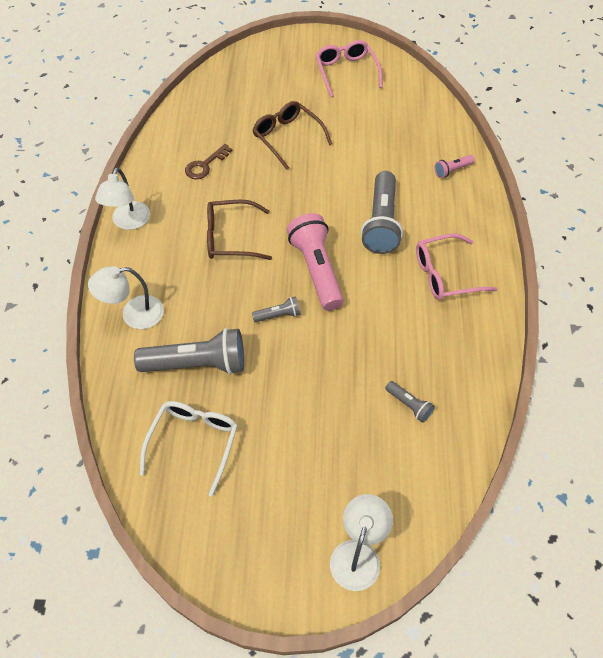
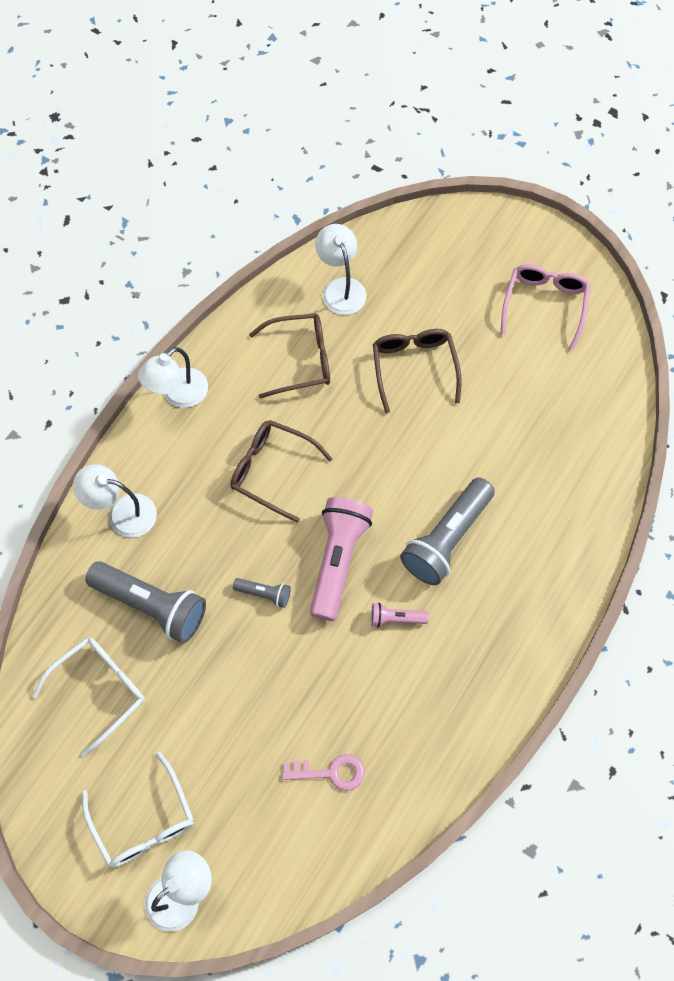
camera: 30 degrees right, 10 degrees up
(205, 114) = (341, 288): none -> white lamp
(205, 165) = (300, 360): brown key -> brown glasses
(291, 517) = (143, 821): none -> white glasses
(409, 405) = (331, 772): grey flashlight -> pink key
(445, 274) = (474, 643): pink glasses -> none
(452, 170) = (577, 511): pink flashlight -> pink flashlight (395, 618)

